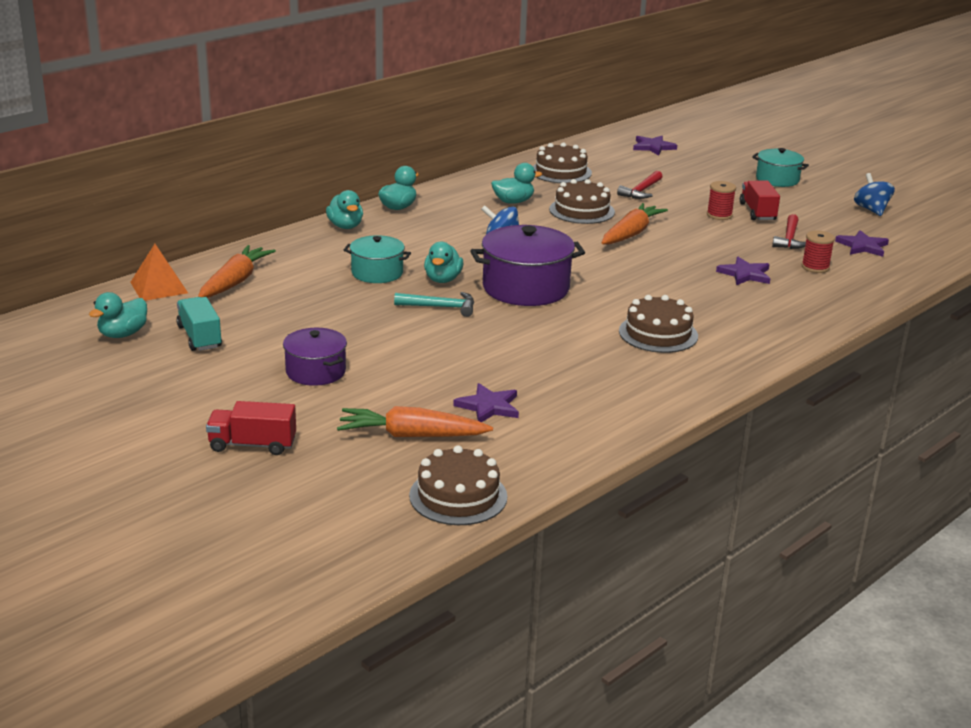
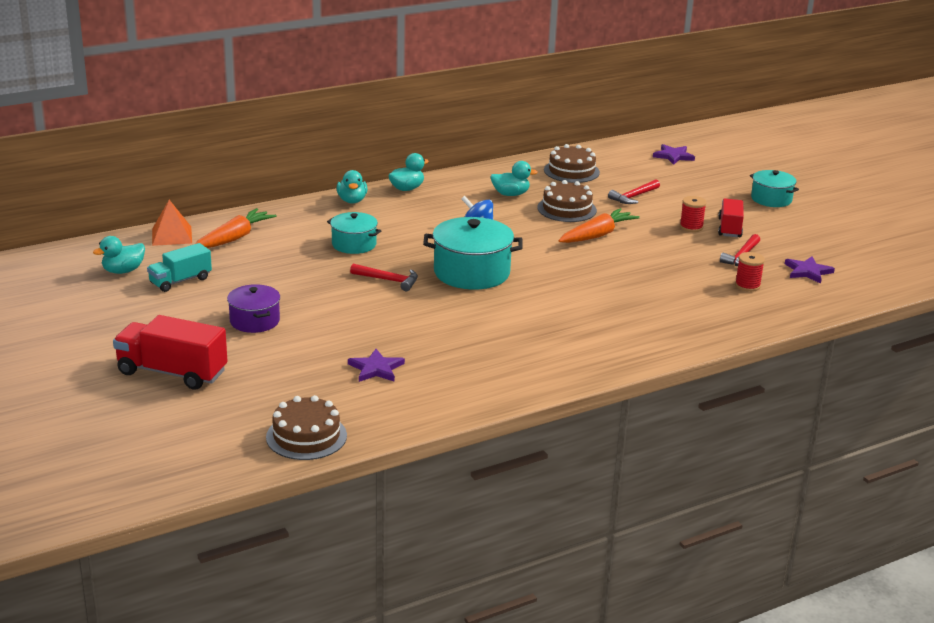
camera: 15 degrees right, 0 degrees up
(199, 337) = (180, 281): turquoise truck -> turquoise truck turned 120 degrees counterclockwise
(252, 445) = (172, 372): red truck -> red truck, size x1.57
(412, 435) = (300, 383): orange carrot -> none
(440, 307) = (388, 280): turquoise hammer -> red hammer
(443, 279) = (405, 257): turquoise duck -> none
(526, 288) = (471, 273): purple pot -> turquoise pot
(658, 333) = (561, 327): brown cake -> none
(745, 274) = (677, 284): purple star -> none
(871, 210) = (842, 238): blue spinning top -> none

